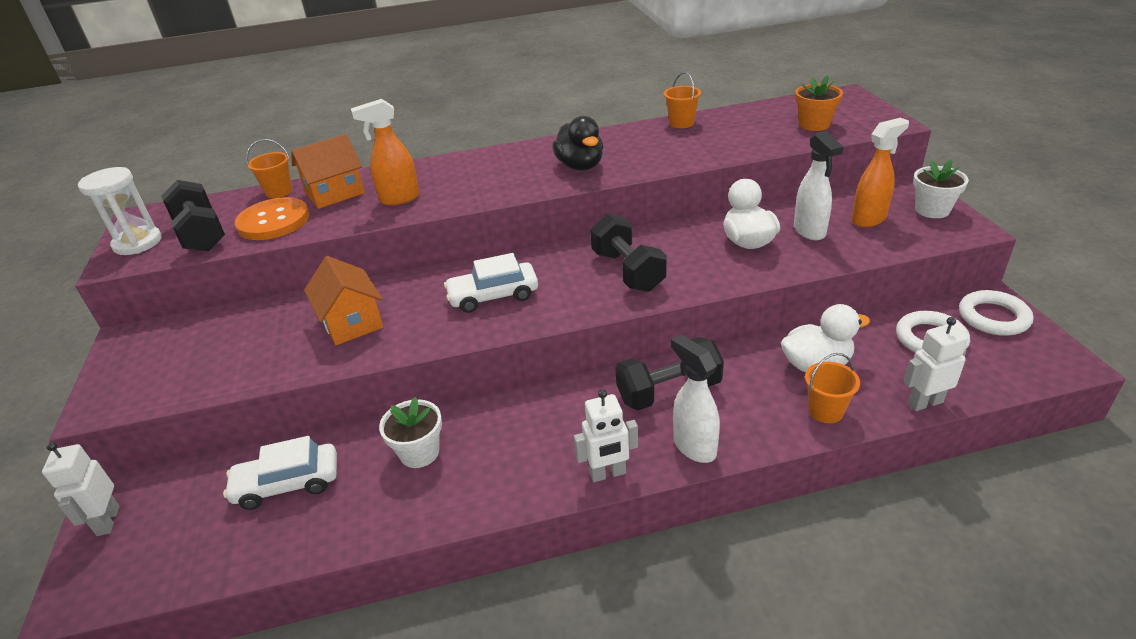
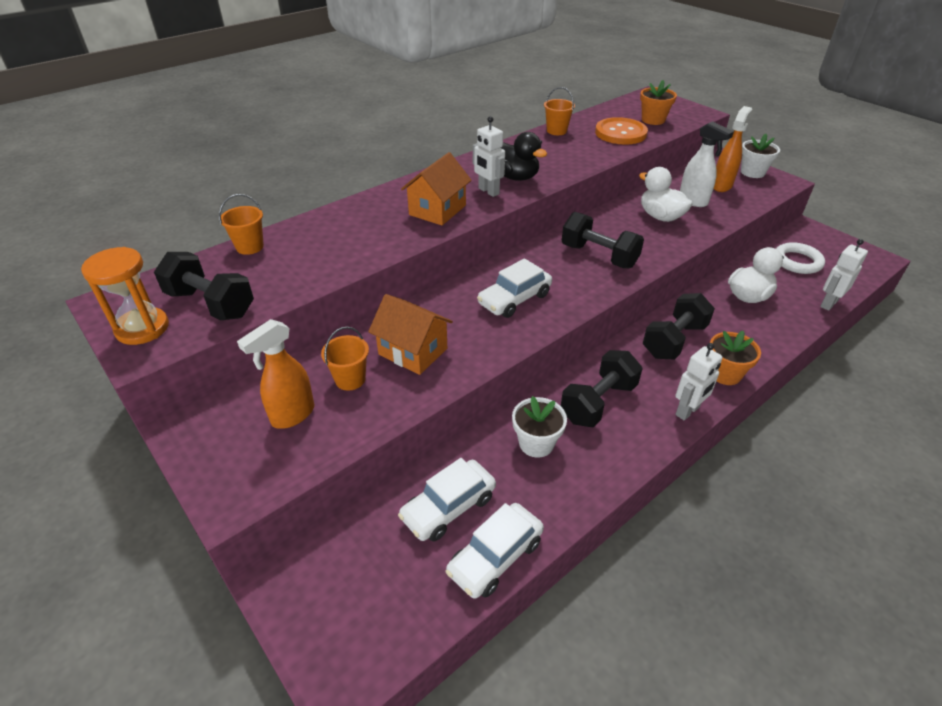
camera: 30 degrees left, 5 degrees up
(108, 521) = (302, 605): white robot -> white robot (488, 191)
(138, 243) = (142, 328): white hourglass -> orange hourglass
(273, 221) = (279, 275): orange button -> orange button (620, 133)
(282, 546) = (495, 557): none -> white car
(335, 193) = (313, 237): orange house -> orange house (437, 210)
(399, 199) = (385, 231): orange spray bottle -> orange spray bottle (292, 415)
(519, 432) = (598, 402): none -> black dumbbell
(694, 446) = (725, 374): white spray bottle -> orange flower pot
(825, 411) = (780, 325): orange bucket -> orange bucket (350, 379)
(993, 317) = (818, 239): white ring -> none

